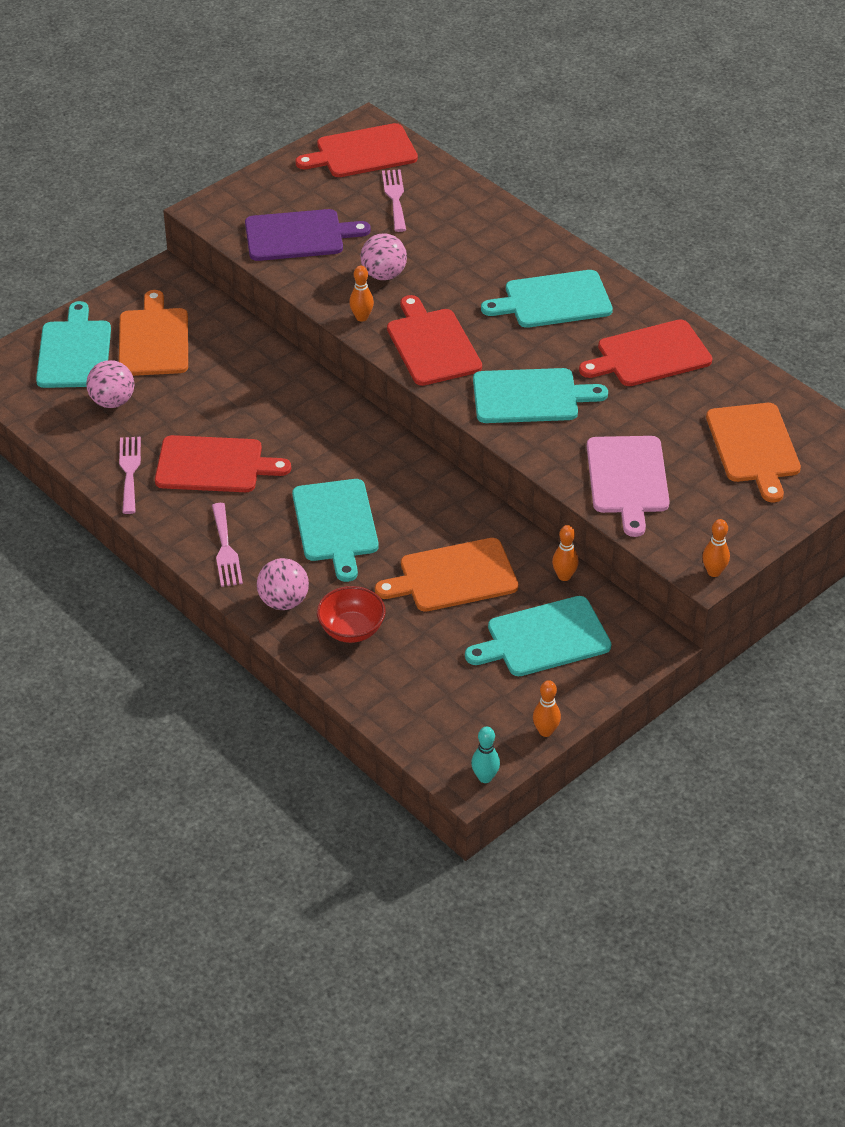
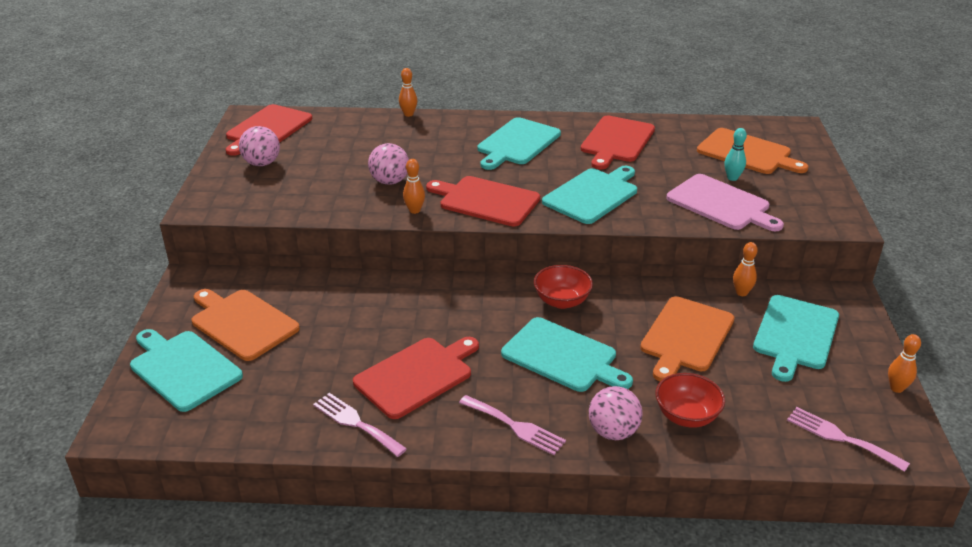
camera: 45 degrees left, 10 degrees down
(112, 401) = (268, 383): pink ball -> pink ball (262, 163)
(298, 235) = (294, 189): purple cutting board -> none
(395, 197) = (329, 141): pink fork -> pink fork (840, 437)
(405, 481) = (562, 301): none -> red bowl
(485, 777) = (923, 446): turquoise bowling pin -> turquoise bowling pin (732, 178)
(714, 572) = (850, 221): orange bowling pin -> orange bowling pin (408, 114)

